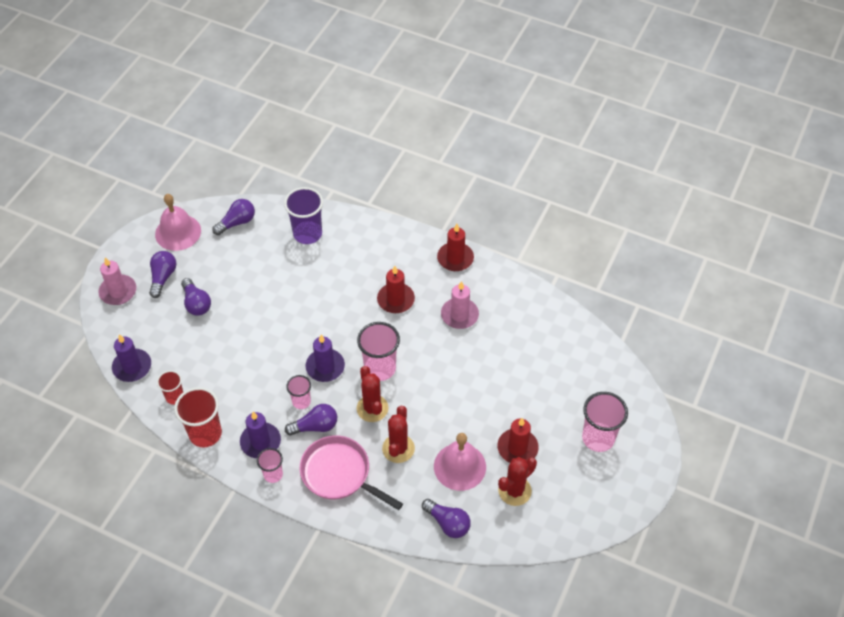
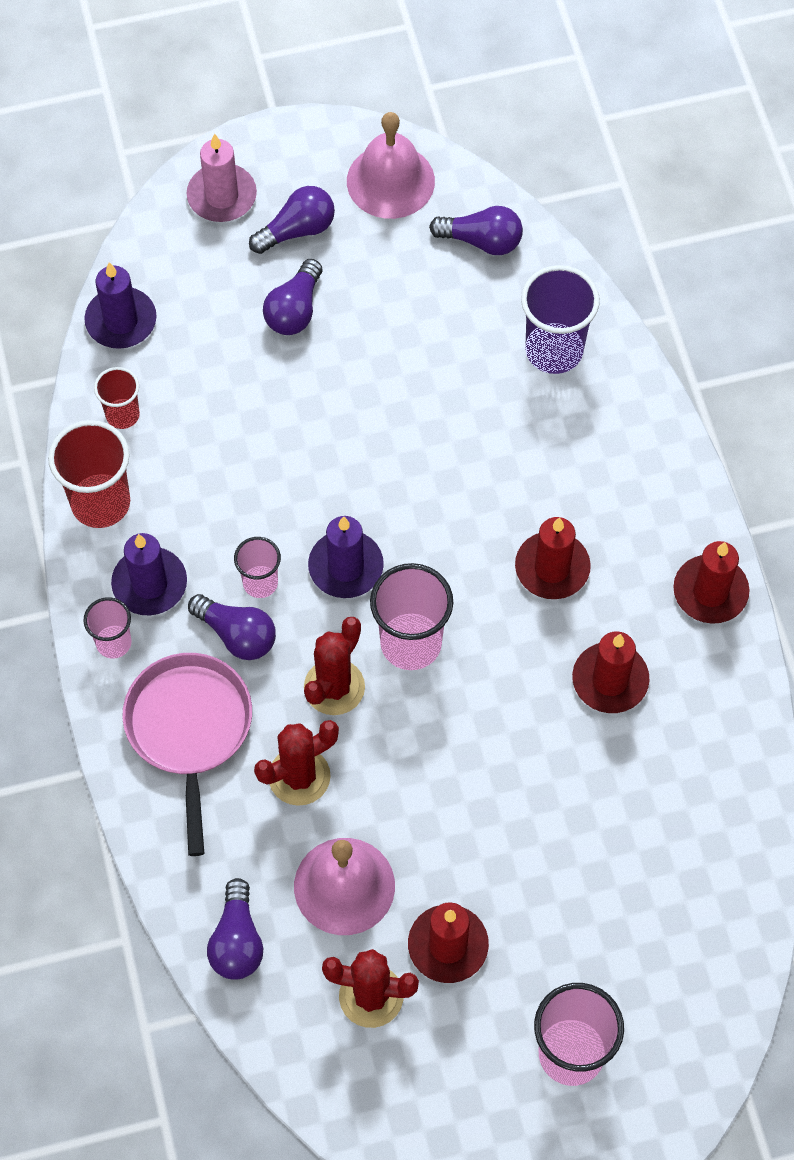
camera: 50 degrees right, 10 degrees up
(459, 315) = (610, 680): pink candle -> red candle

